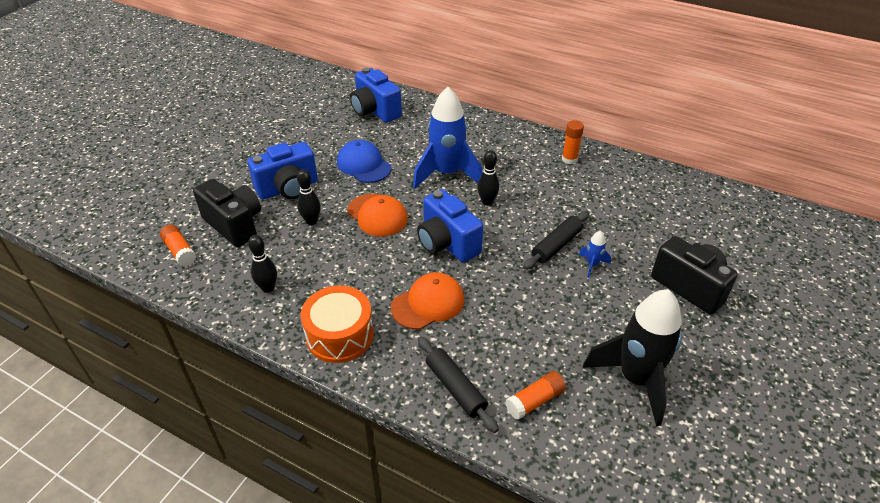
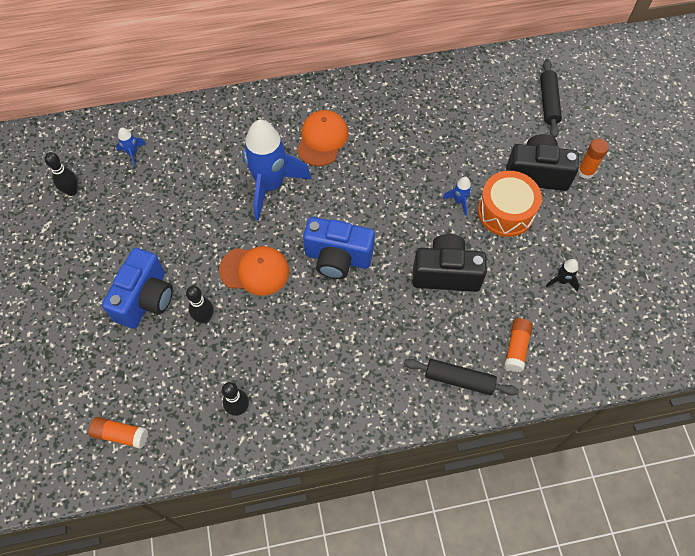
camera: 40 degrees left, 20 degrees up
(234, 225) = (139, 372): black camera -> black camera (446, 273)
(340, 335) = (339, 403): orange drum -> orange drum (505, 211)
(364, 165) = (188, 225): blue cap -> none
(375, 111) = (133, 153): blue camera -> blue rocket
(428, 303) = (376, 325): orange cap -> orange cap (322, 139)
(487, 202) = (330, 193): black bowling pin -> black bowling pin (72, 191)
(556, 245) = (420, 200): black rolling pin -> black rolling pin (548, 102)
(569, 159) = (355, 101): orange glue stick -> orange glue stick (585, 171)
(635, 379) = (561, 280): black rocket -> black rocket, size x0.41

